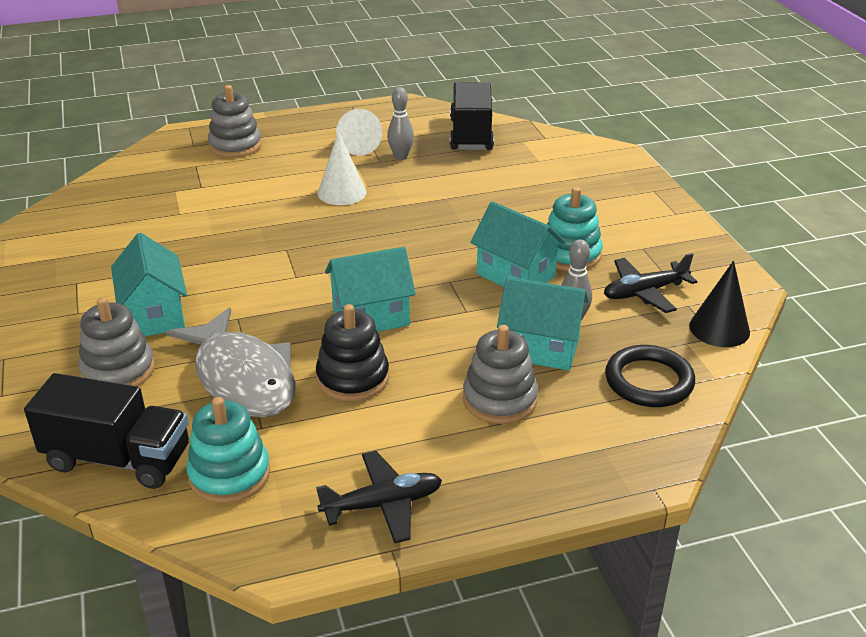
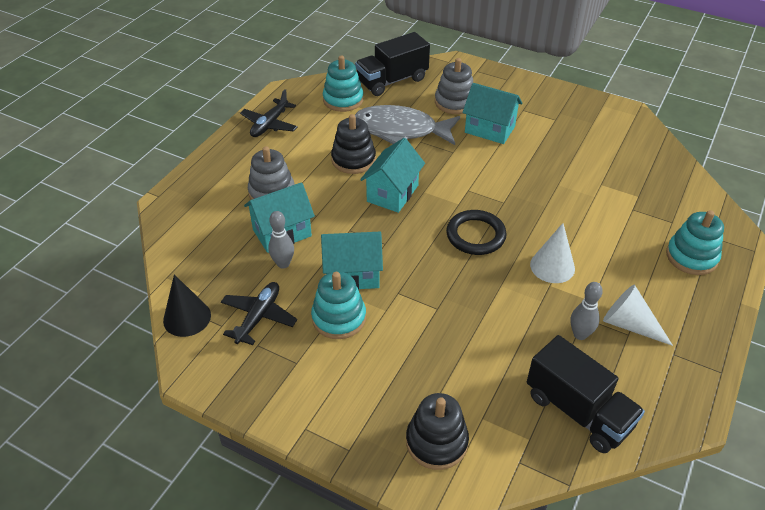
camera: 135 degrees right, 10 degrees up
(235, 145) = (691, 257): grey stacking toy -> turquoise stacking toy
(586, 166) = (436, 442): none -> black stacking toy
(649, 381) = (203, 250): black ring -> black ring (475, 235)

